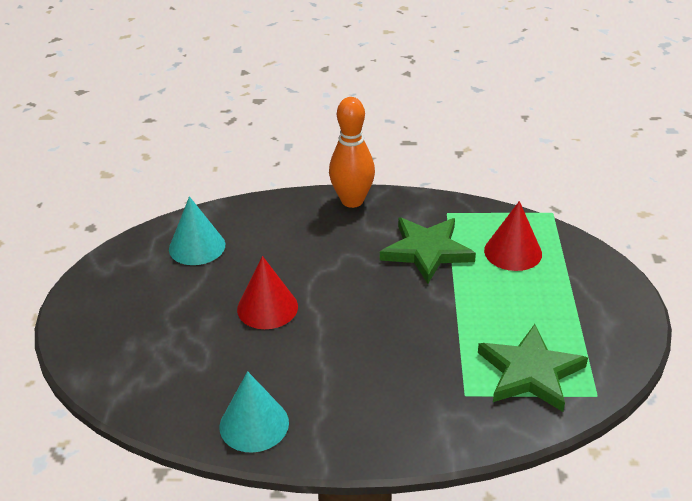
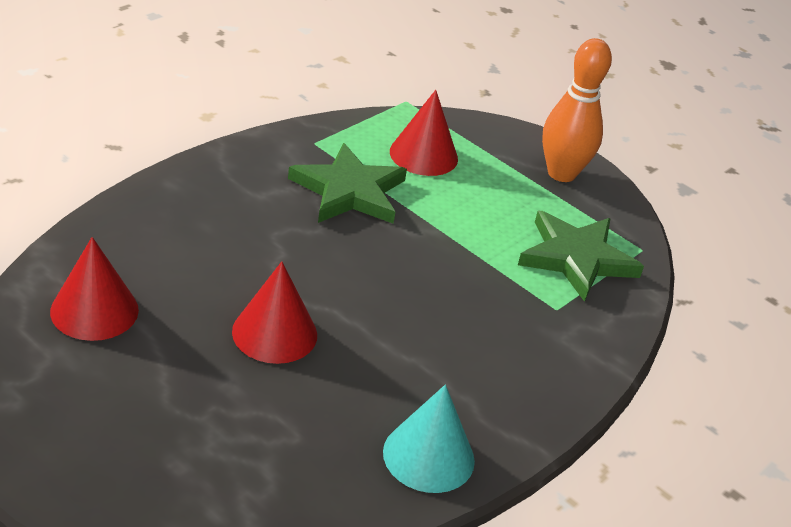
camera: 55 degrees left, 0 degrees up
(197, 247) = (94, 310): turquoise cone -> red cone
(352, 201) = (203, 173): orange bowling pin -> orange bowling pin (561, 173)

